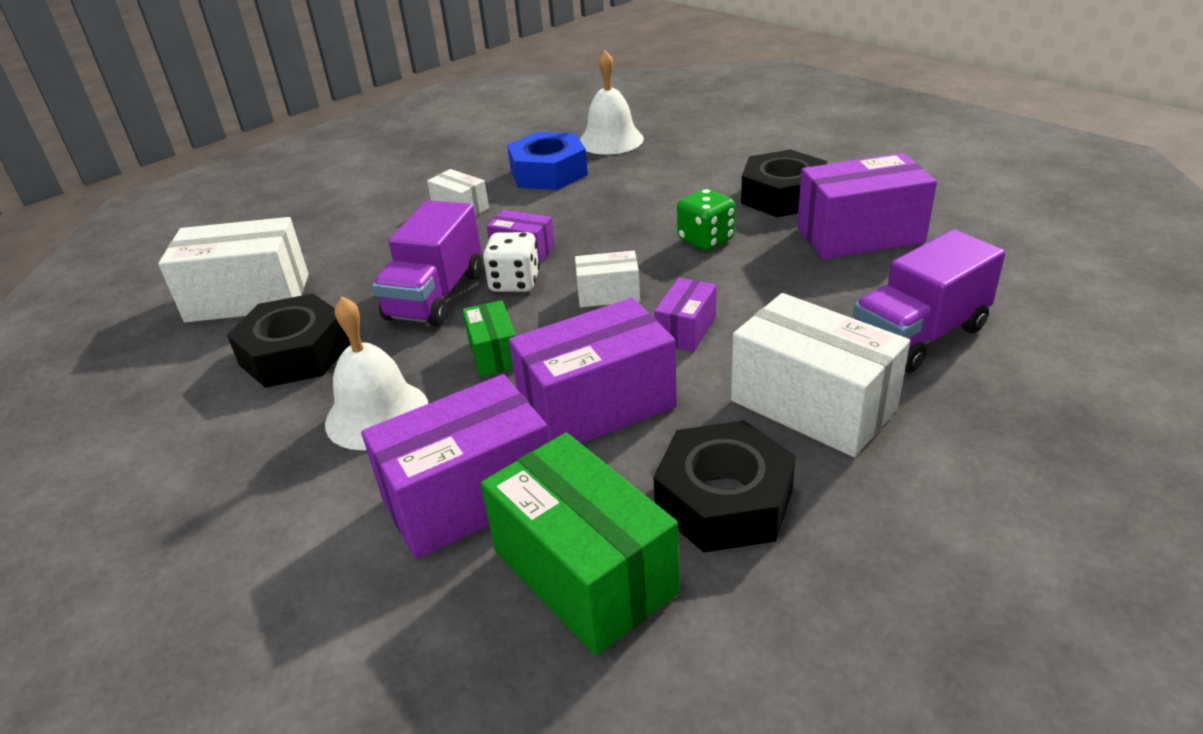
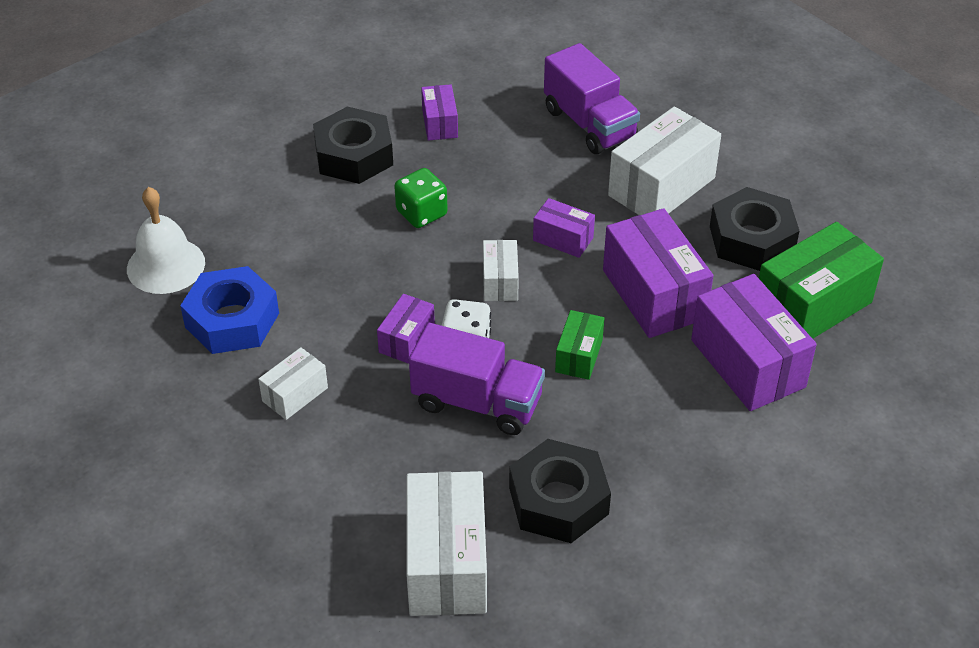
camera: 90 degrees left, 10 degrees up
(377, 414) = (653, 426): white bell -> none
(494, 354) = (579, 356): green box -> green box turned 60 degrees counterclockwise
(859, 235) = (440, 123): purple box -> purple box, size x0.52

